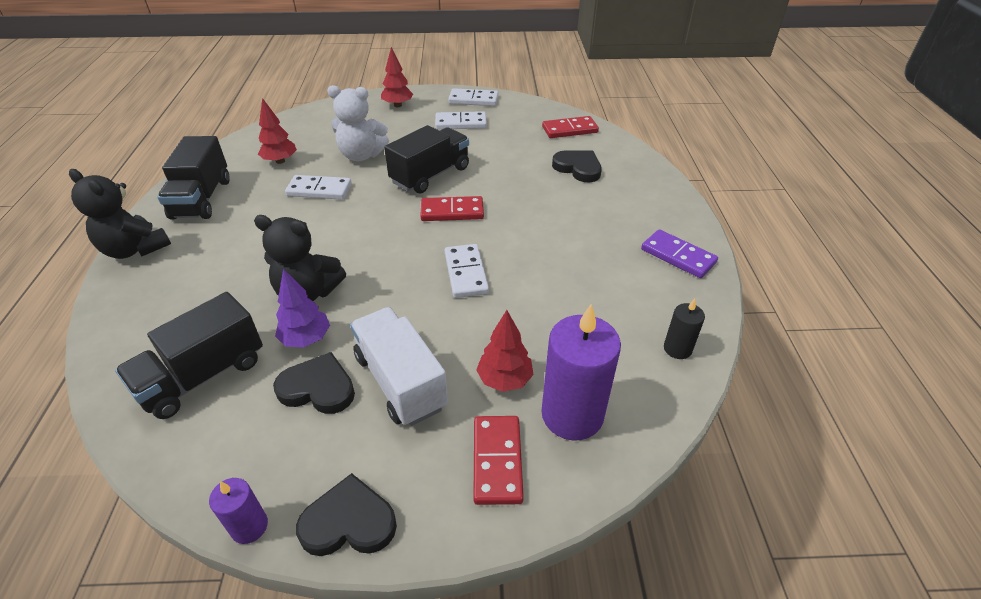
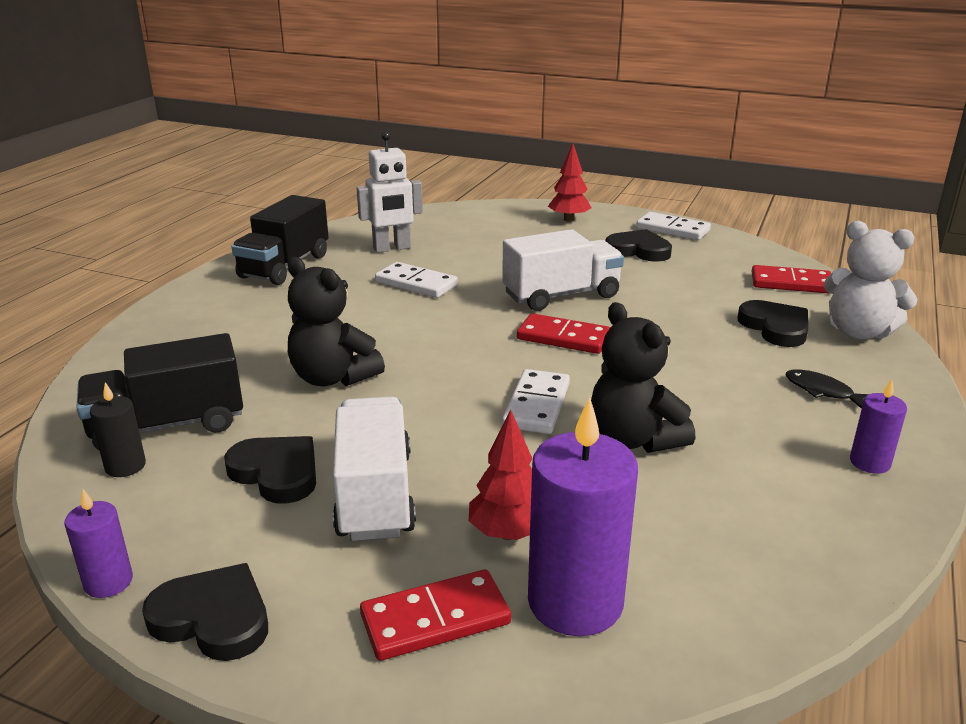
camera: 25 degrees right, 15 degrees down
(135, 249) = (187, 296): black teddy bear -> black teddy bear (634, 439)
(280, 161) = (392, 248): red tree -> white robot
(306, 339) = (298, 421): purple tree -> none
(361, 155) = (489, 260): white teddy bear -> white teddy bear (858, 332)
(430, 175) = (561, 295): black truck -> white truck
(460, 123) = (638, 250): white domino -> black heart
(497, 461) = (435, 619): red domino -> red domino turned 45 degrees clockwise
(628, 211) = (822, 391): none -> black fish
(677, 349) = (794, 574): black candle -> black candle (125, 466)
(678, 256) = (869, 462): purple domino -> purple candle

